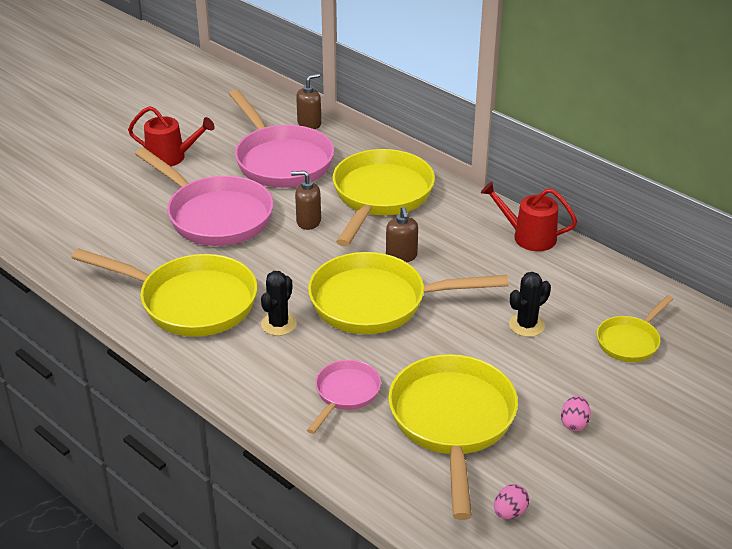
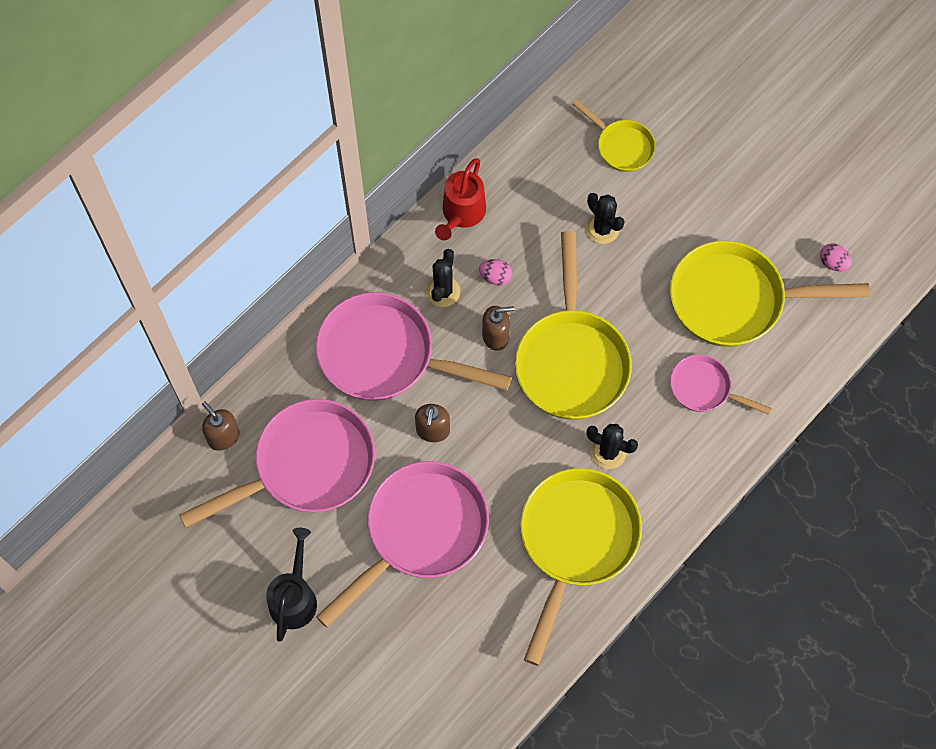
camera: 90 degrees left, 30 degrees up
(171, 157) = (294, 598): red watering can -> black watering can
(380, 196) = (385, 355): yellow pan -> pink pan
(445, 226) = (443, 291): none -> black cactus
(574, 423) = (729, 204): pink egg -> pink egg (495, 277)

